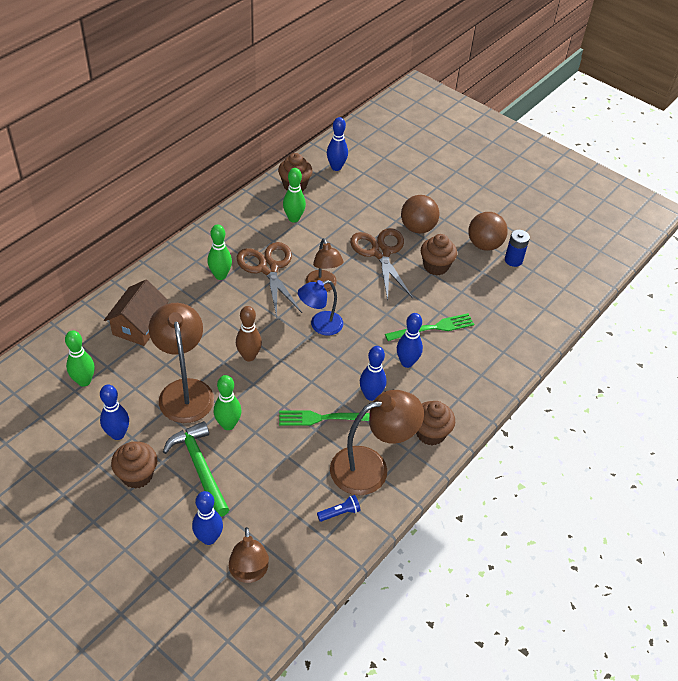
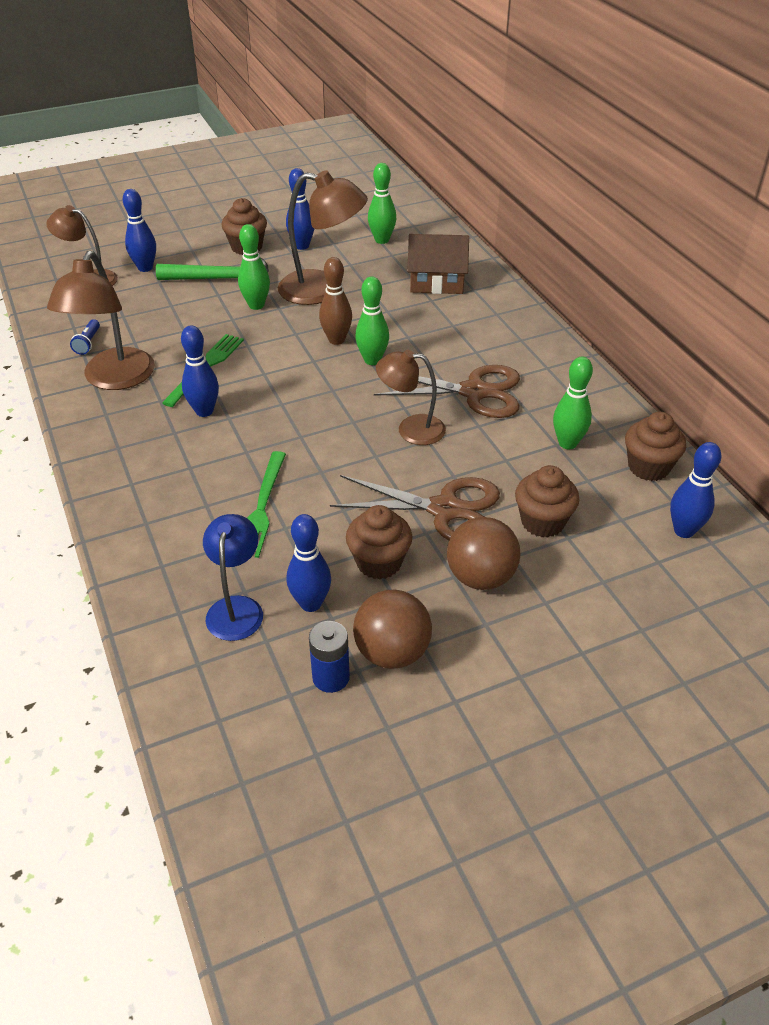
camera: 120 degrees right, 5 degrees down
(139, 325) = (436, 282): brown house -> brown house turned 45 degrees counterclockwise
(220, 275) = (483, 351): green bowling pin -> green bowling pin (372, 360)
(320, 325) = (344, 405): blue lamp -> blue lamp (236, 608)
(407, 362) = (225, 459): blue bowling pin -> blue bowling pin (311, 603)
(430, 433) = (109, 439): brown cupcake -> brown cupcake (542, 522)

